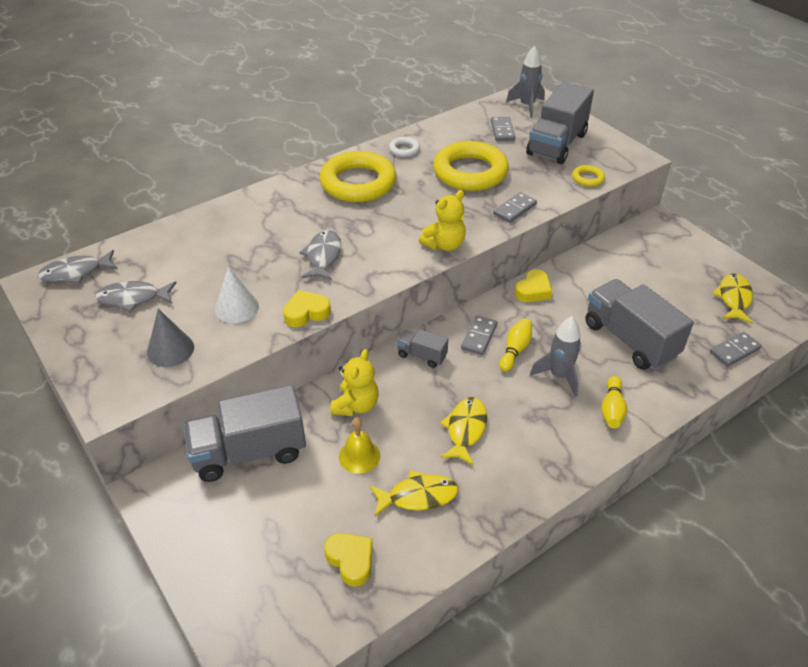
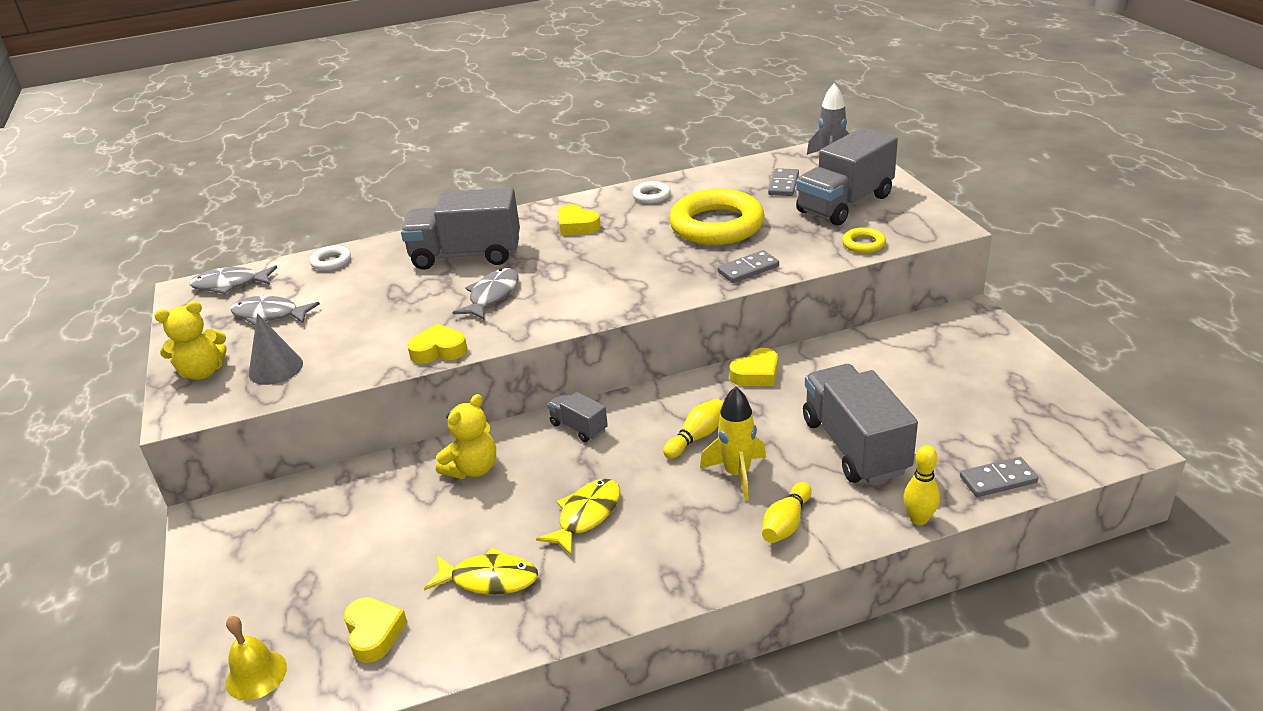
camera: 20 degrees right, 10 degrees down
(159, 239) = (331, 261): none -> white ring
(236, 307) = (368, 336): white cone -> none
(249, 452) = (329, 498): grey truck -> grey truck (466, 255)
(358, 183) = (577, 226): yellow ring -> yellow heart
(359, 456) = (446, 523): yellow bell -> yellow bell (256, 674)
(444, 245) = (639, 298): yellow teddy bear -> yellow teddy bear (203, 372)
(479, 337) = (659, 416): grey domino -> none
(559, 376) = (737, 474): grey rocket -> yellow rocket
(698, 390) = (919, 519): none -> yellow bowling pin
(734, 298) = (1030, 416): yellow fish -> none

